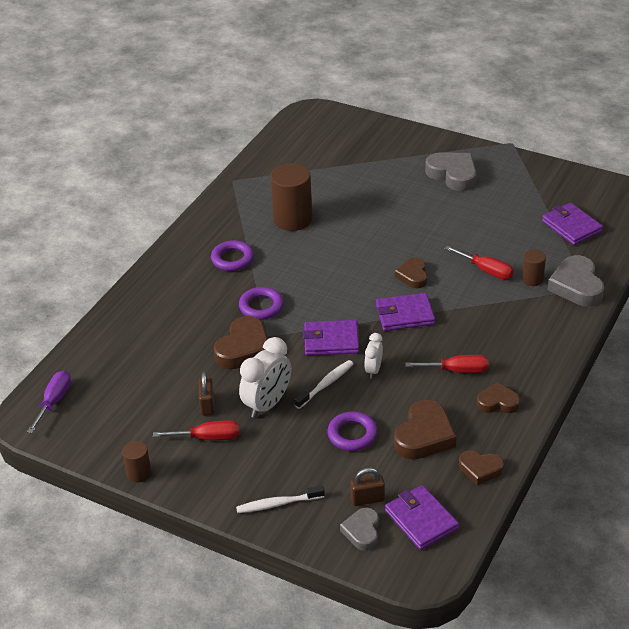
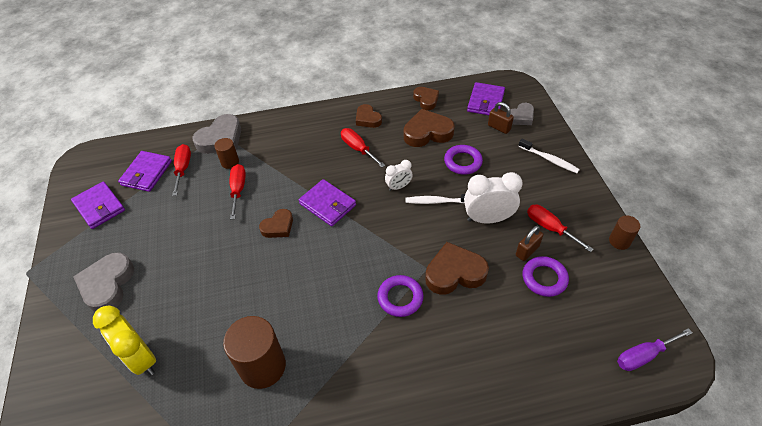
camera: 130 degrees left, 10 degrees up
(232, 259) = (361, 371): purple ring -> purple ring (544, 278)
(331, 341) = (393, 227): purple wallet -> purple wallet (99, 207)
(366, 173) = (141, 358): none -> yellow clock
(554, 249) = (183, 169): none -> red screwdriver

